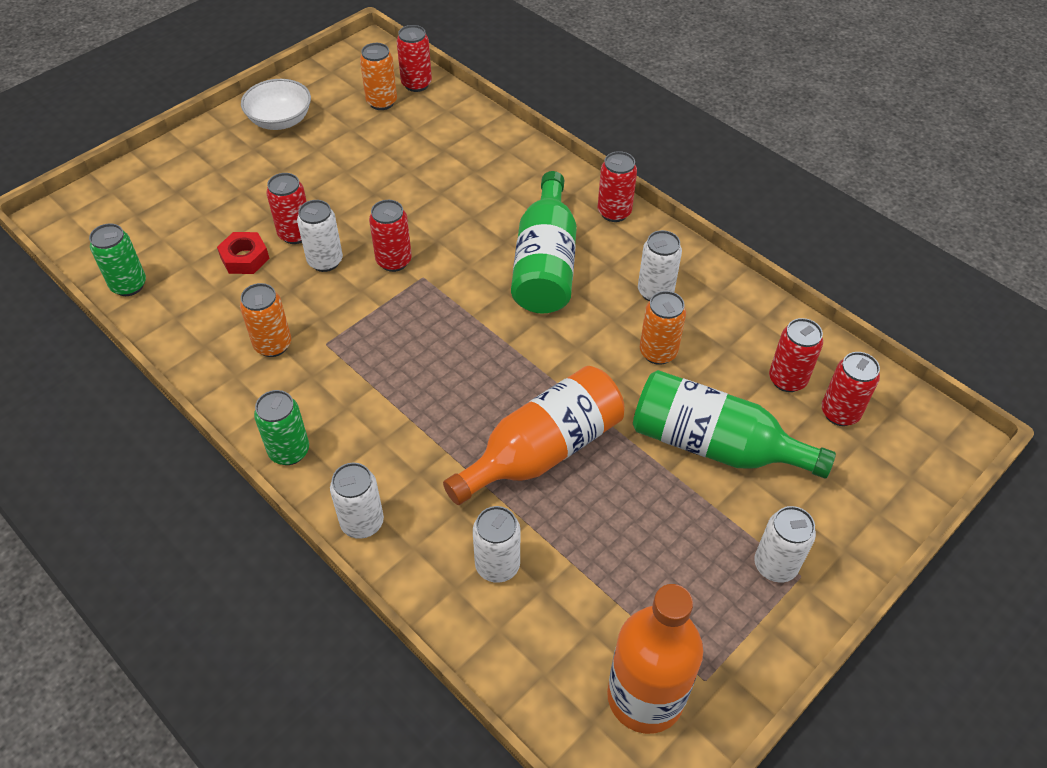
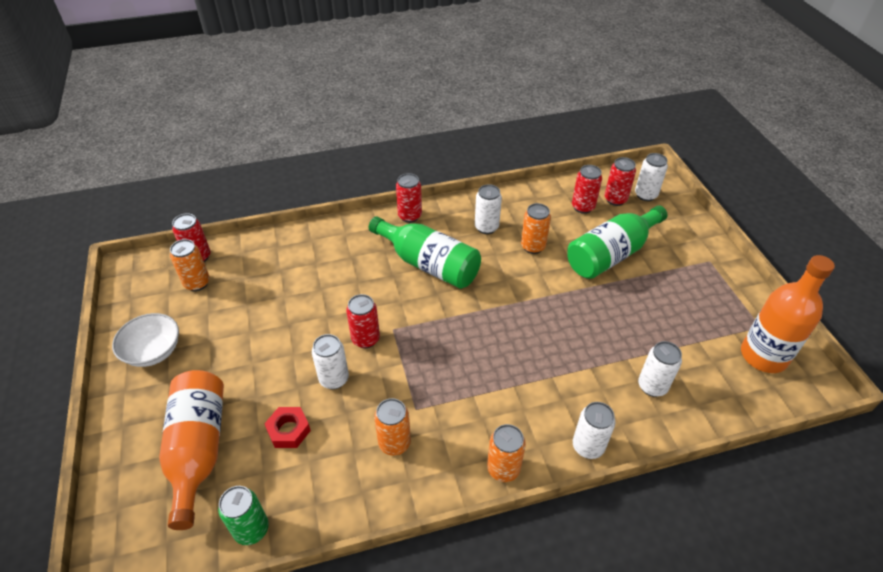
camera: 60 degrees left, 5 degrees down
(289, 451) = (503, 469): green can -> orange can
(295, 234) = (290, 387): red can -> none
(543, 450) = (577, 328): orange bottle -> orange bottle (198, 449)
(775, 565) = (700, 267): white can -> white can (645, 195)

